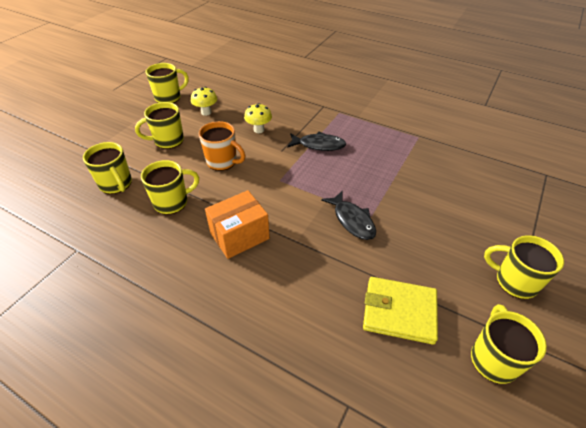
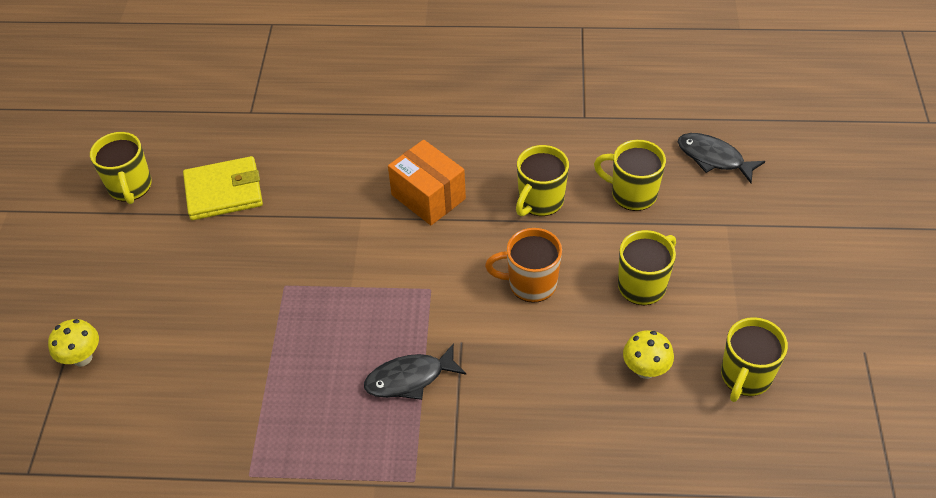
camera: 155 degrees right, 5 degrees up
(239, 236) = (428, 197): orange box -> orange box turned 75 degrees counterclockwise
(259, 130) = (526, 369): yellow mushroom -> yellow mushroom (82, 358)
(352, 220) = (306, 269): black fish -> black fish (713, 158)
(514, 281) = (101, 269): yellow mug -> none

